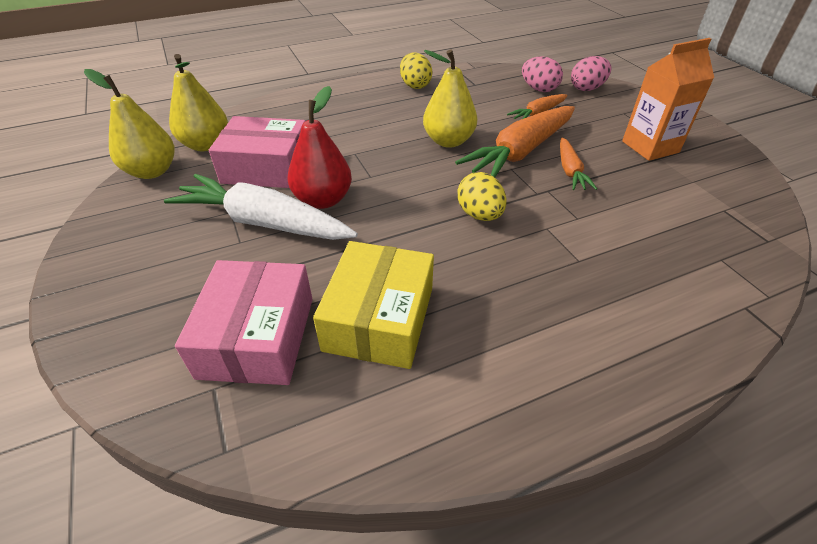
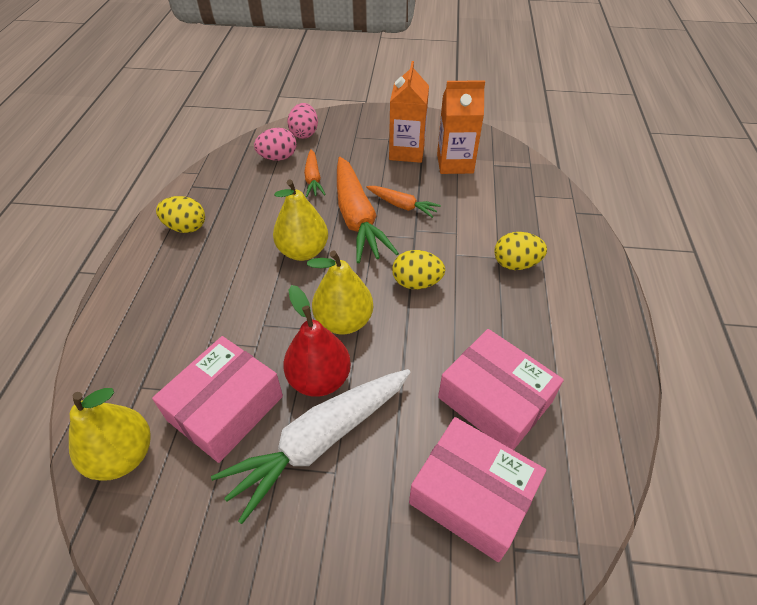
camera: 60 degrees left, 5 degrees up
(152, 171) = (130, 533): yellow pear -> yellow pear (344, 321)
(379, 318) = (494, 400): yellow box -> pink box
(585, 277) = (515, 264): none -> yellow egg
(681, 182) = (455, 163): none -> orange carton

